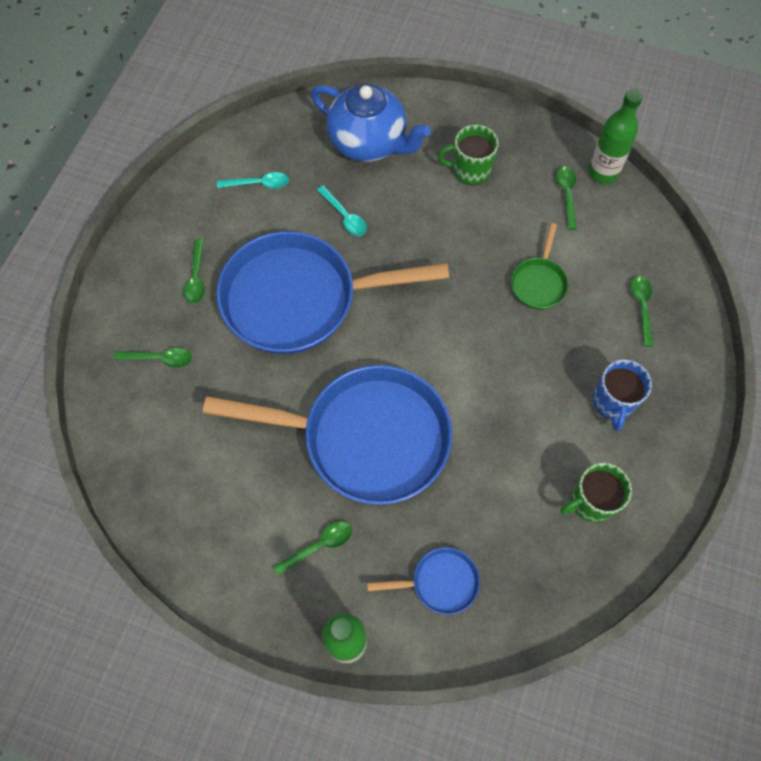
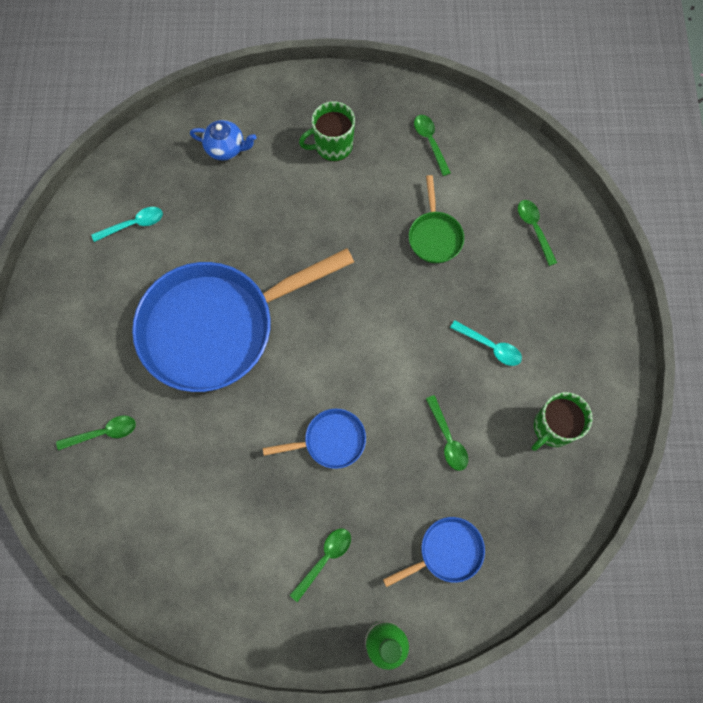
camera: 20 degrees left, 5 degrees up
(196, 277) = (108, 339): green spoon -> green spoon (447, 438)
(344, 216) = (230, 230): turquoise spoon -> turquoise spoon (490, 346)
(366, 438) = (330, 441): blue pan -> blue pan, size x0.43
(369, 143) = (226, 148): blue teapot -> blue teapot, size x0.51
(603, 172) = (455, 109): green bottle -> none
(613, 402) = (540, 328): blue mug -> none

